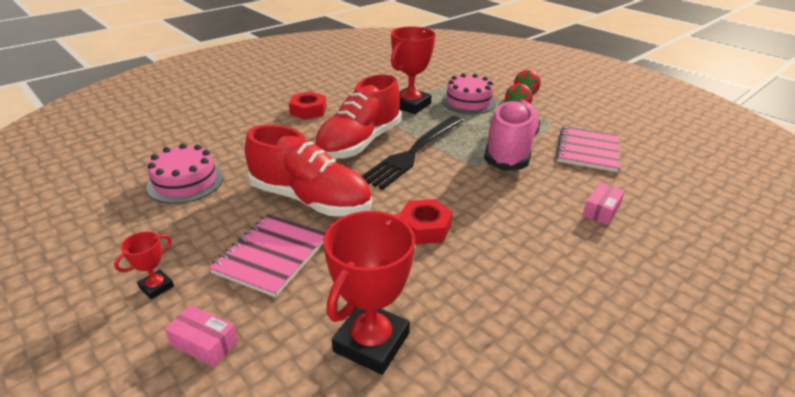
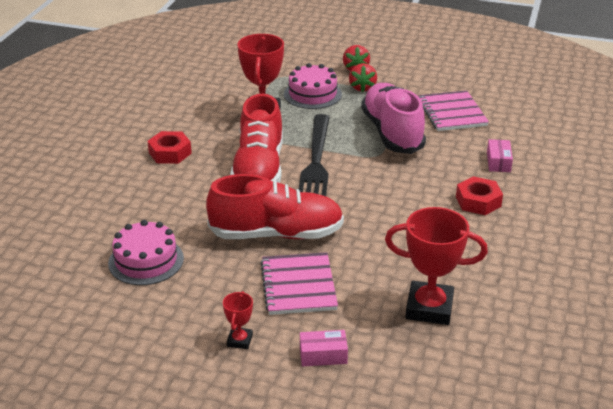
camera: 30 degrees left, 0 degrees up
(371, 342) = (429, 308): red trophy -> red trophy turned 75 degrees counterclockwise
(424, 228) = (388, 222): red nut -> red nut (478, 201)

